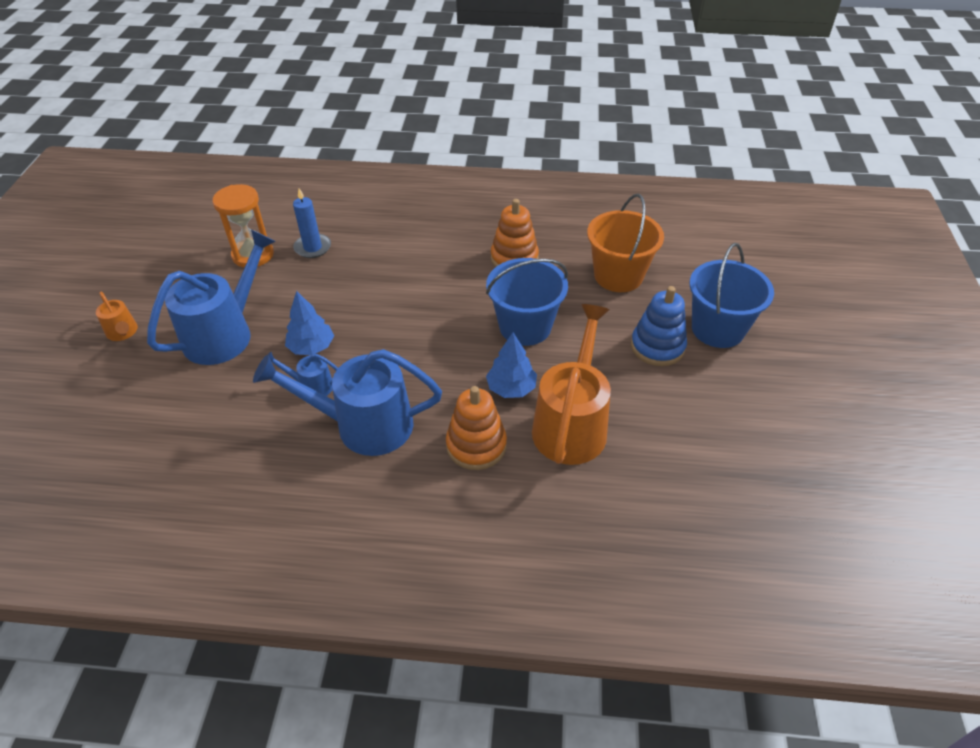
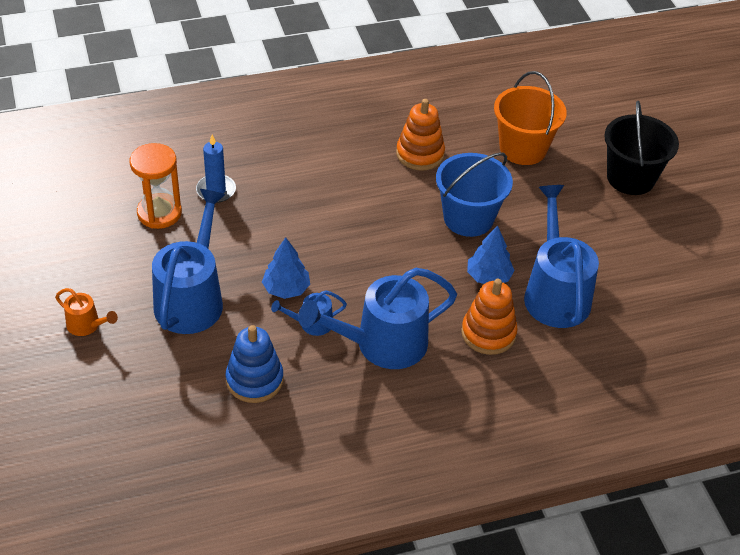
camera: 25 degrees left, 0 degrees up
(571, 423) = (555, 293): orange watering can -> blue watering can
(657, 347) = (589, 207): blue stacking toy -> blue stacking toy (254, 380)
(717, 329) = (630, 178): blue bucket -> black bucket

